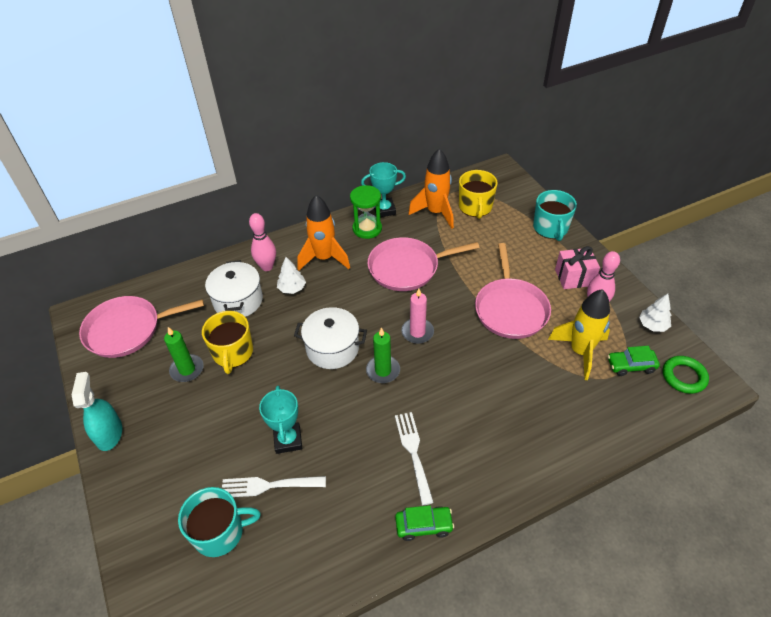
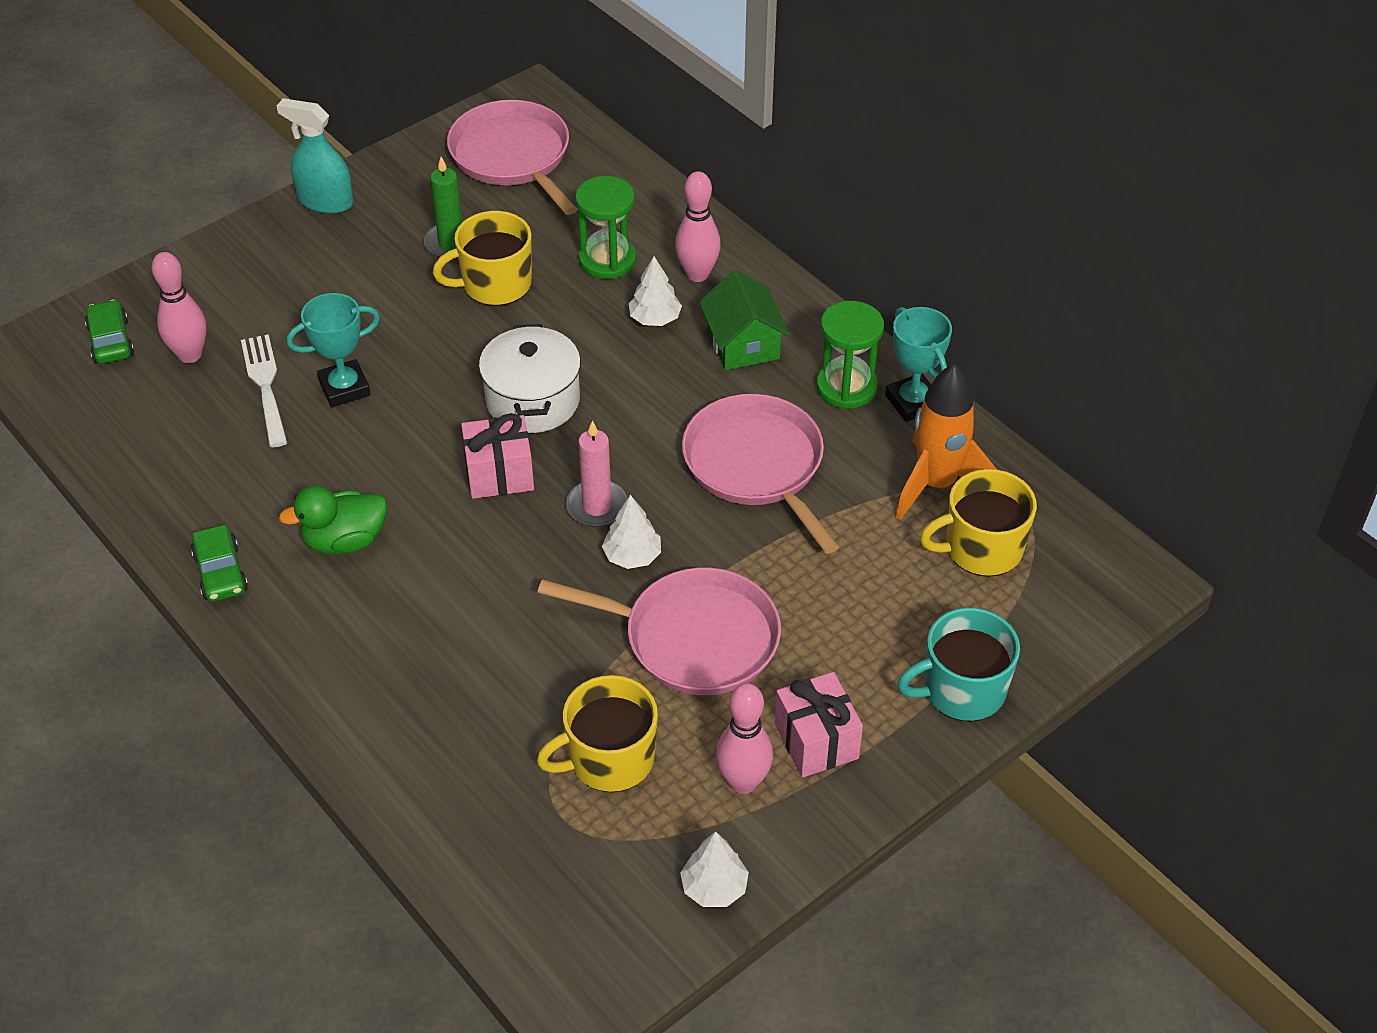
camera: 75 degrees right, 0 degrees up
(109, 434) = (325, 201): turquoise spray bottle -> turquoise spray bottle turned 135 degrees counterclockwise
(220, 532) = (190, 355): turquoise mug -> pink bowling pin
(238, 300) = (607, 260): white pot -> green hourglass
(324, 258) = (743, 344): orange rocket -> green house
(383, 370) = (499, 474): green candle -> pink gift
(413, 452) = (344, 541): white fork -> green duck
(454, 323) = (632, 556): none -> white tree
(510, 309) = (693, 638): pink pan -> pink pan turned 150 degrees counterclockwise
(580, 352) = (609, 759): yellow rocket -> yellow mug
(631, 365) = (593, 846): green car -> green car (111, 341)
(684, 377) = (585, 940): green ring -> none

